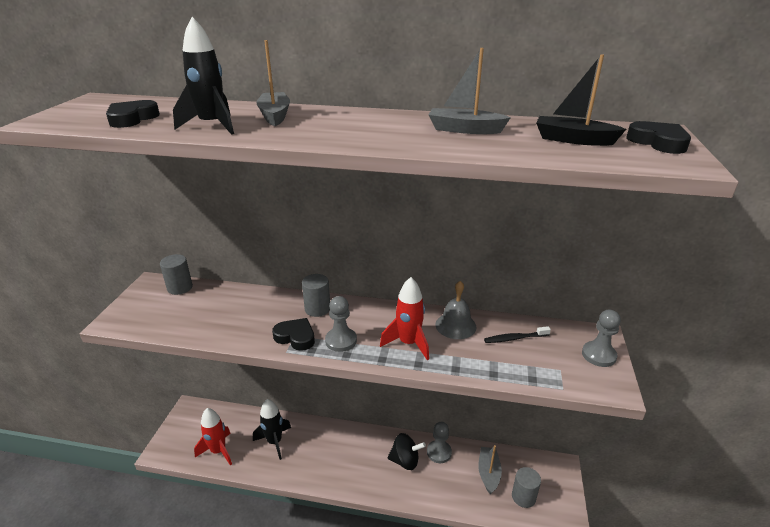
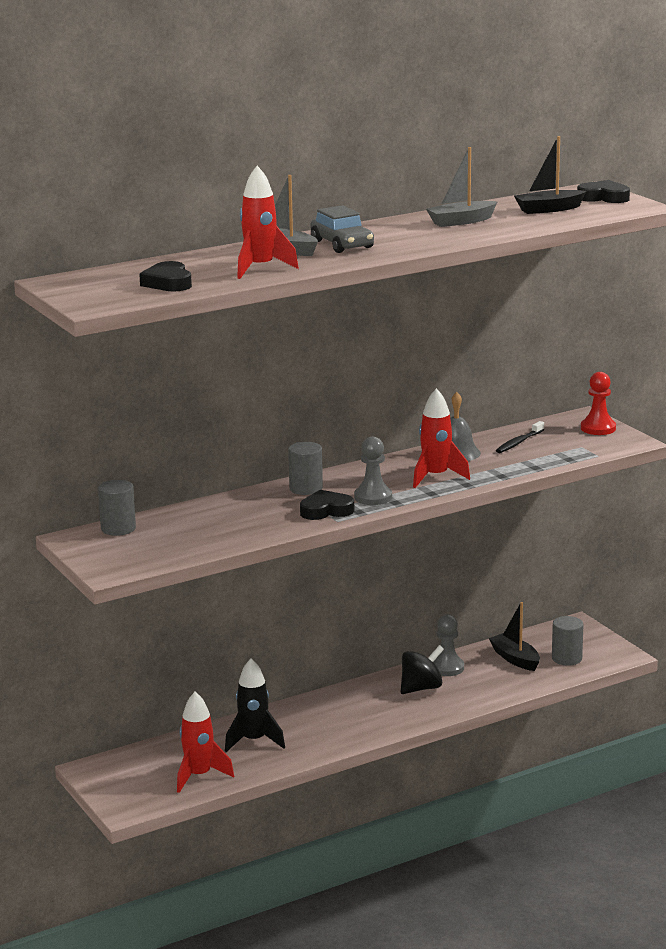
camera: 40 degrees left, 10 degrees down
(212, 126) = (260, 268): black rocket -> red rocket
(322, 123) = (342, 244): none -> grey car
(488, 473) = (515, 659): grey boat -> black boat
(598, 355) = (598, 428): grey pawn -> red pawn

